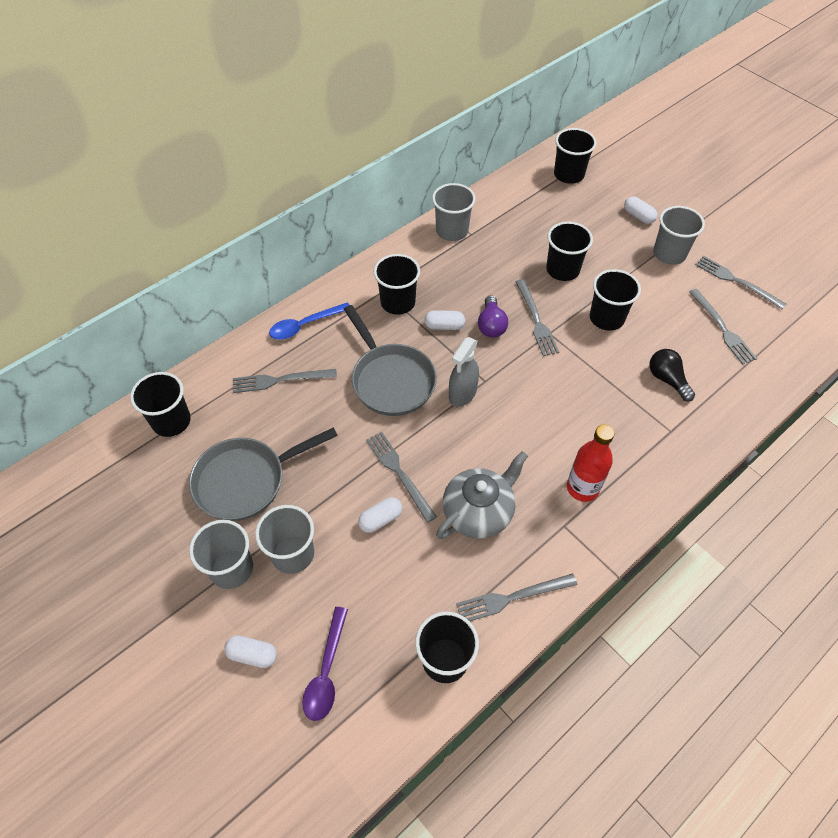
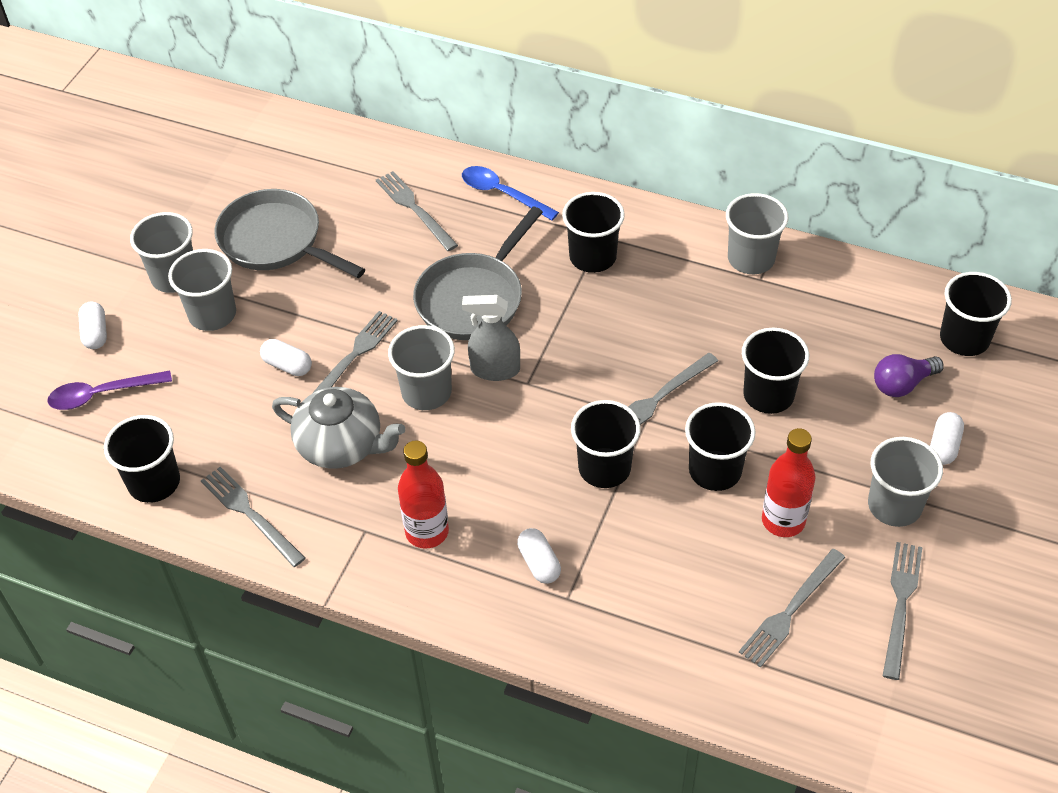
camera: 65 degrees right, 5 degrees down
(171, 421) = (313, 154): black cup -> black cup (604, 468)
(444, 326) = (586, 313): white capsule -> white capsule (539, 563)
(459, 440) = (426, 392): none -> grey cup
(491, 325) = (618, 357): purple light bulb -> purple light bulb (902, 384)
(658, 304) = (783, 520): none -> red bottle
(667, 379) = (651, 570): black light bulb -> none

